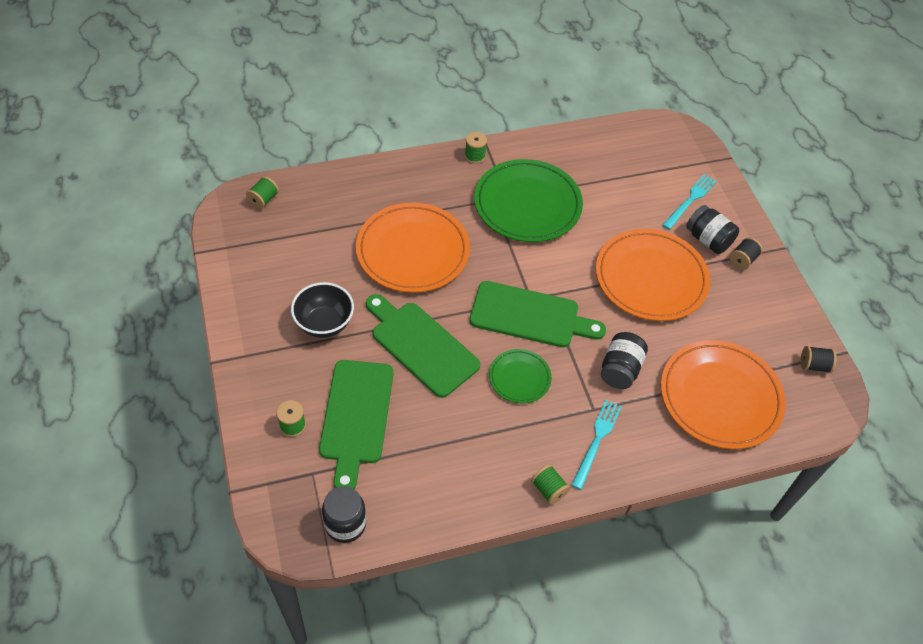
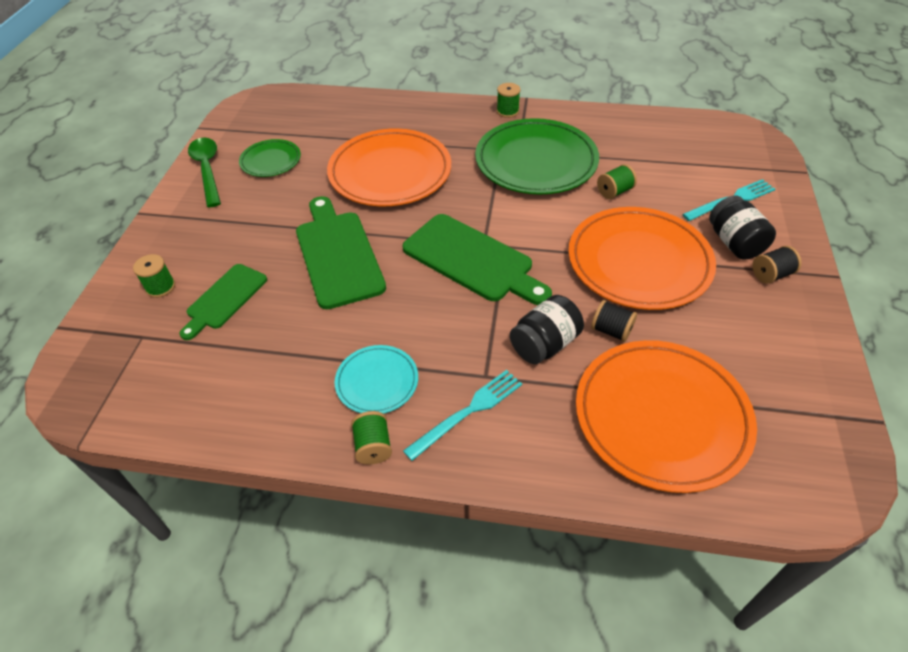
camera: 30 degrees right, 5 degrees down
(243, 297) = (207, 170): none -> green spoon
(263, 200) = (286, 103): green spool -> green spool (614, 192)
(324, 323) = (260, 209): black bowl -> none
(345, 524) = (131, 398): black jar -> none
(356, 417) = (225, 299): green cutting board -> green cutting board, size x0.61
(519, 378) = (420, 316): green plate -> green plate (271, 161)
(521, 442) = (377, 382): none -> turquoise plate
(813, 365) = (821, 422): black spool -> black spool (611, 330)

